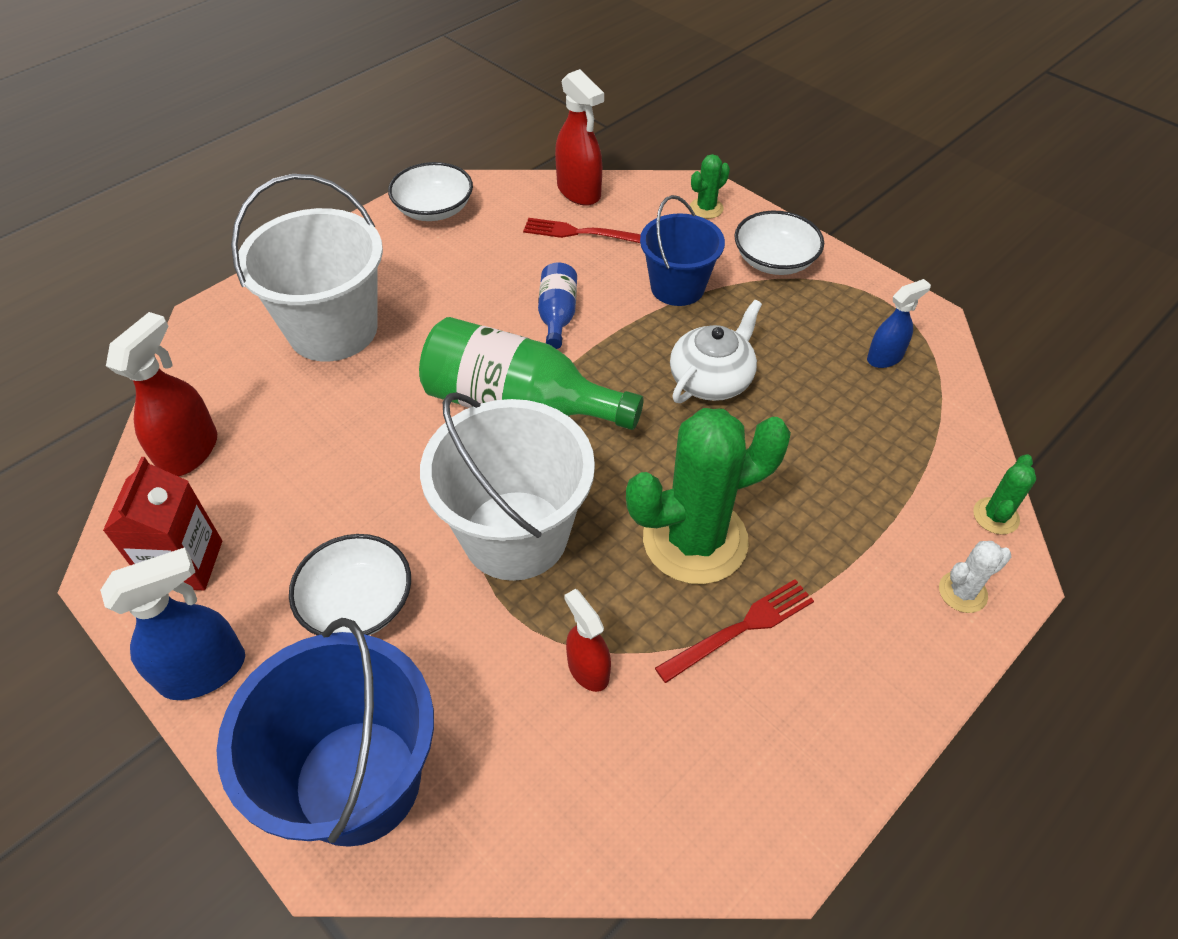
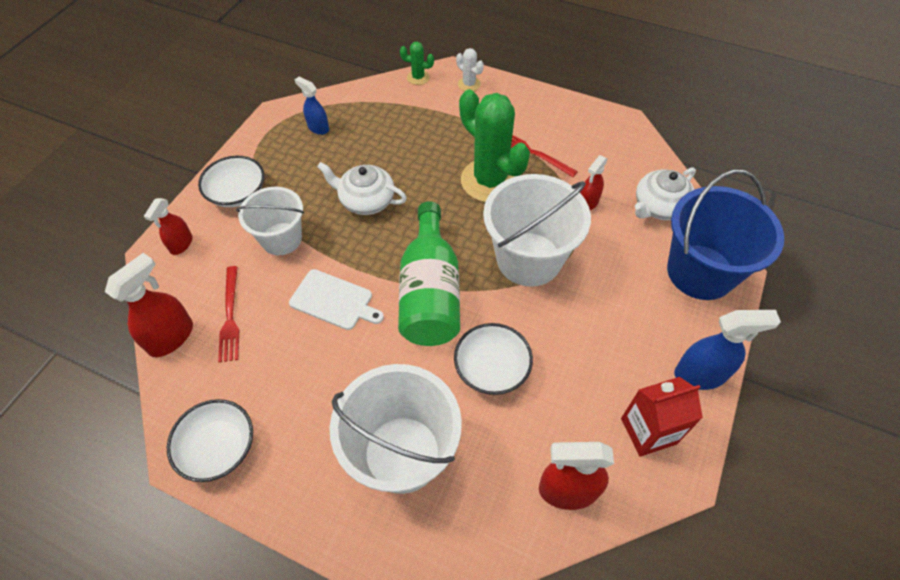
camera: 110 degrees left, 5 degrees up
(204, 671) = (700, 374): blue spray bottle -> blue spray bottle turned 135 degrees clockwise
(357, 603) = (614, 317): white bowl -> white bowl (492, 368)
(525, 791) = (659, 207): none -> white teapot
(557, 315) = (334, 301): blue bottle -> white cutting board
(677, 287) = (281, 239): blue bucket -> white bucket
(706, 208) = (181, 244): green cactus -> red spray bottle

